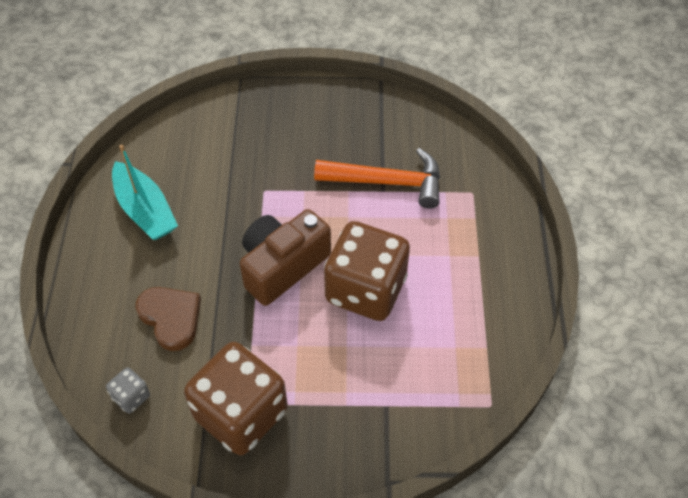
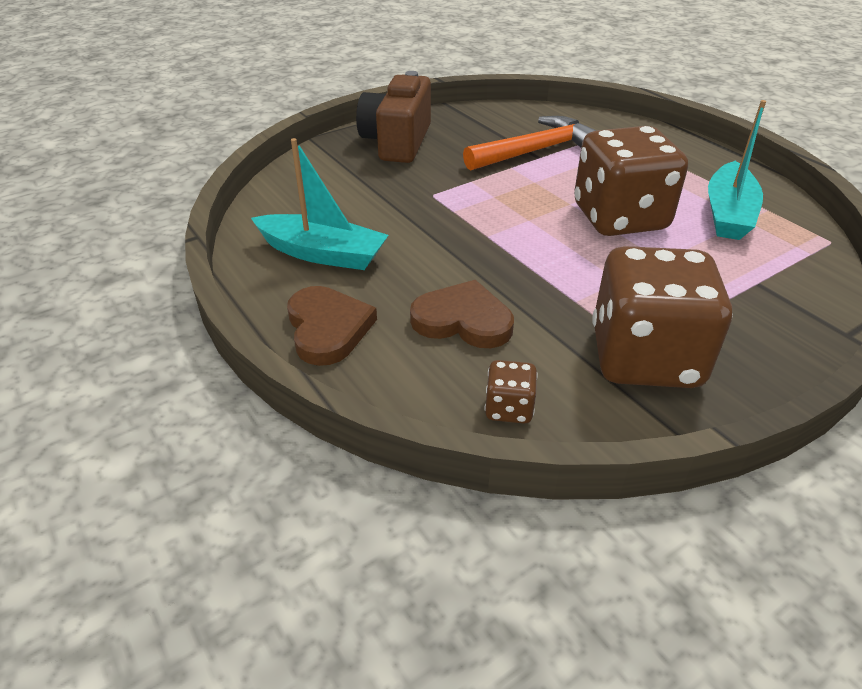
camera: 35 degrees left, 15 degrees down
(94, 277) = (328, 328): none -> brown heart
(131, 397) = (509, 408): grey dice -> brown dice
(282, 266) = (523, 234): brown camera -> brown camera (397, 142)
(451, 332) = (728, 213): none -> turquoise boat

